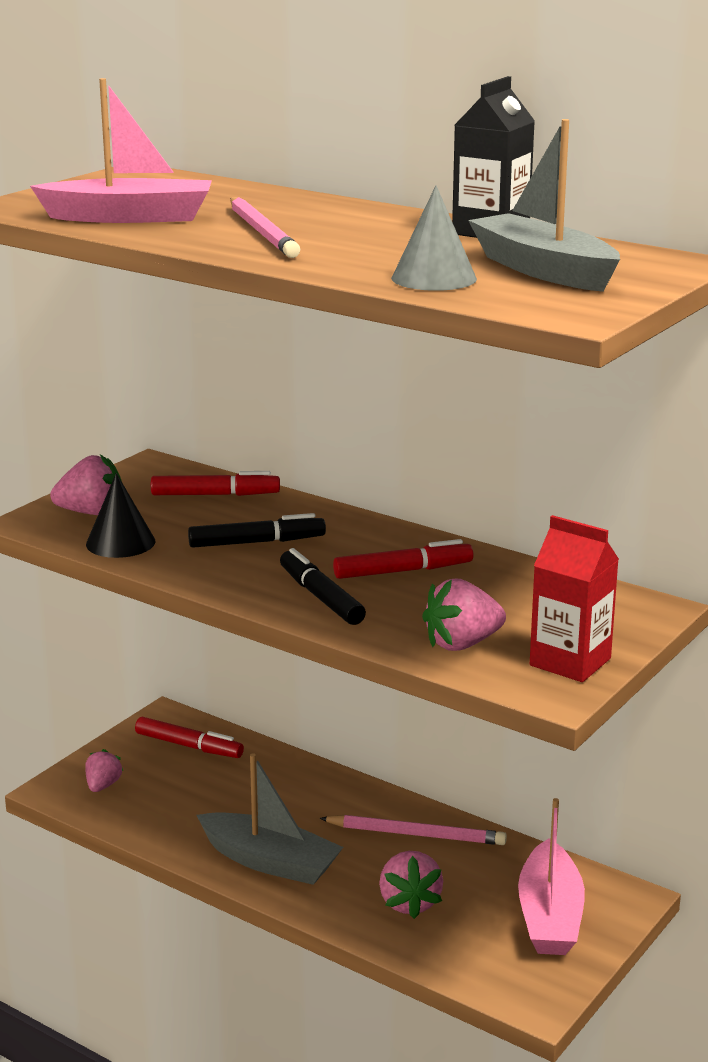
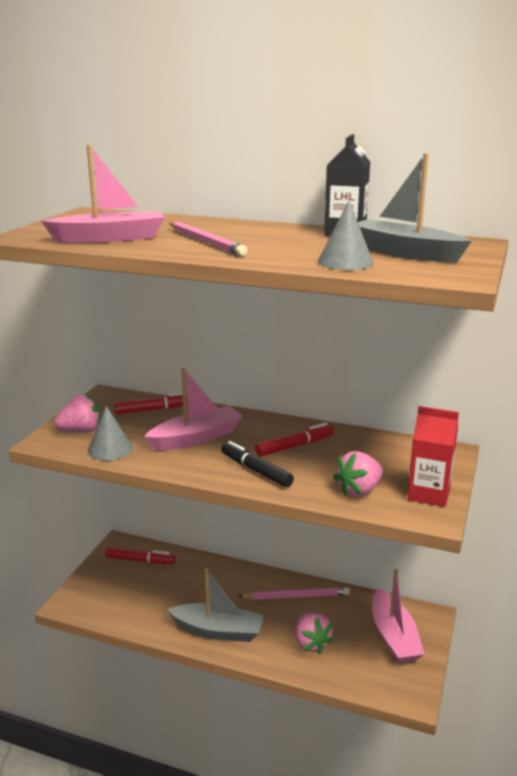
camera: 15 degrees left, 0 degrees up
(103, 786) = (96, 596): pink strawberry -> none
(120, 542) = (110, 449): black cone -> grey cone
(256, 542) = (196, 438): black marker -> pink boat

